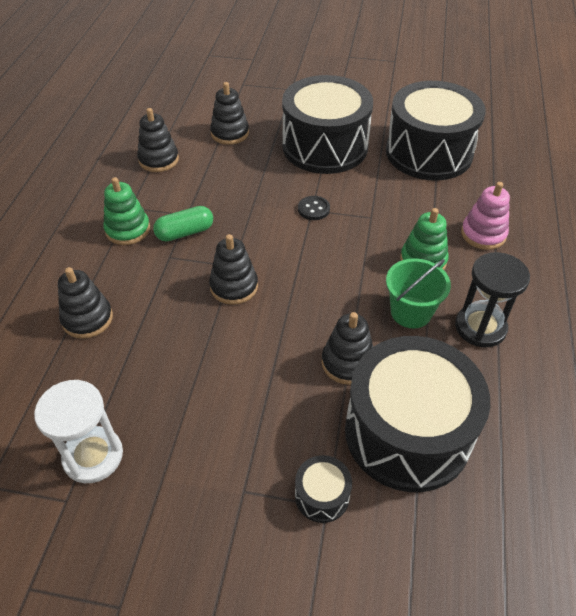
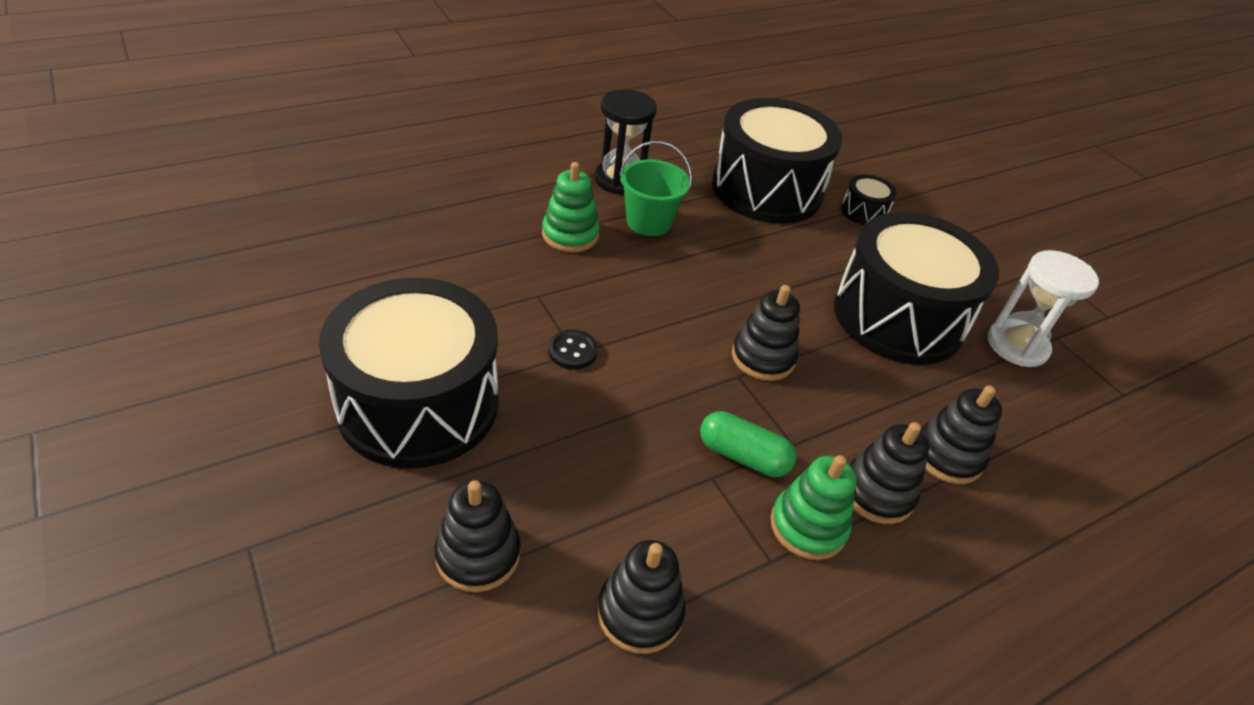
camera: 135 degrees left, 5 degrees down
(347, 362) = (748, 240): black stacking toy -> black stacking toy (877, 493)
(429, 152) = (349, 290): black drum -> black drum (898, 317)
(483, 234) = (485, 206): pink stacking toy -> none

